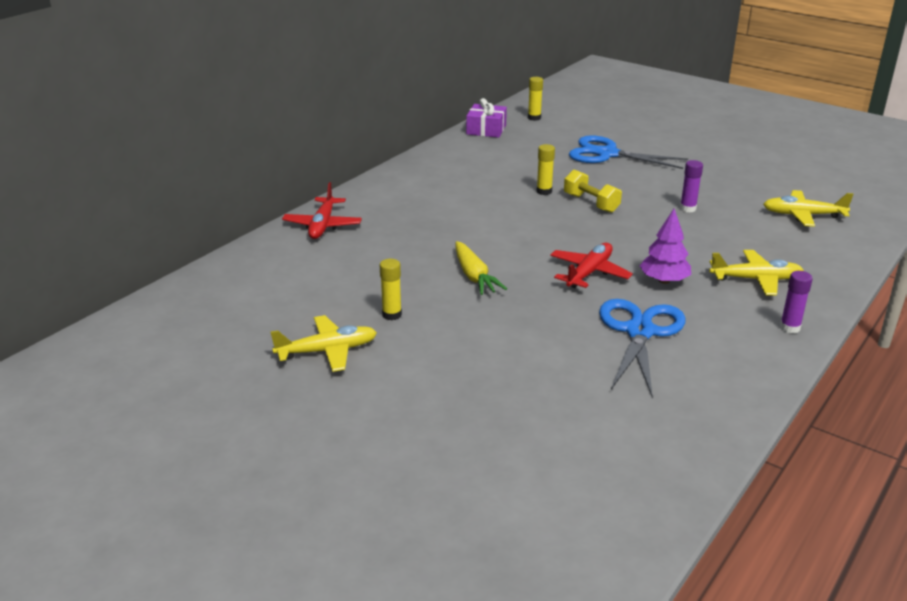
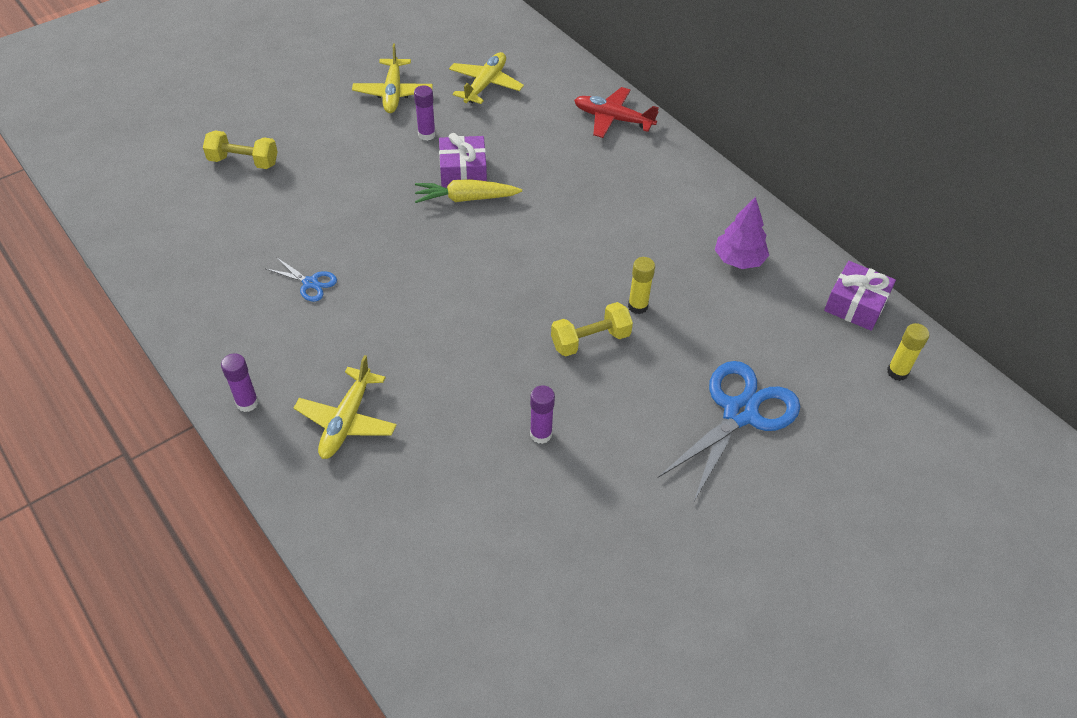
camera: 105 degrees right, 20 degrees up
(392, 315) = (426, 134): yellow glue stick -> purple glue stick
(437, 284) = (463, 171): none -> purple gift
(502, 425) = (243, 162): none -> yellow dumbbell
(589, 273) = (431, 283): red plane -> none
(640, 331) = (310, 283): blue scissors -> blue scissors, size x0.47
(664, 280) = (386, 338): purple tree -> purple tree (739, 260)
(803, 215) = (472, 563): yellow plane -> yellow plane (485, 84)

